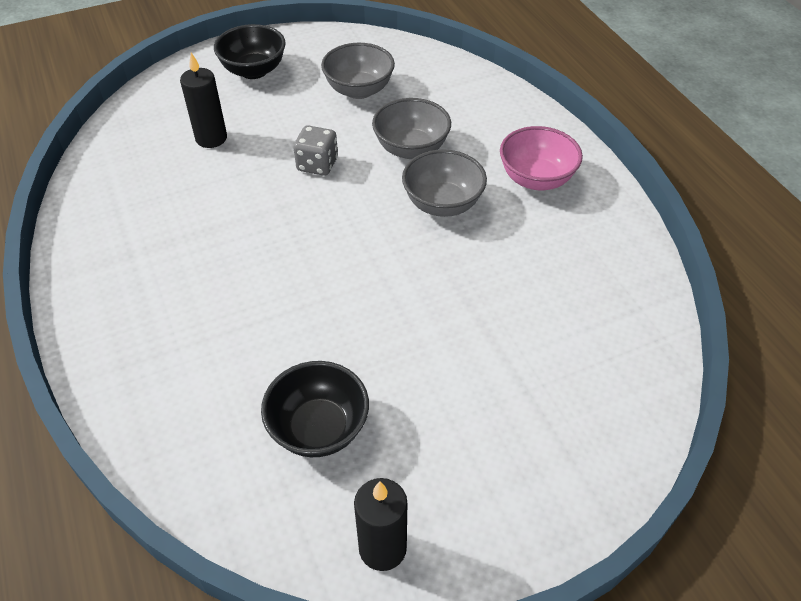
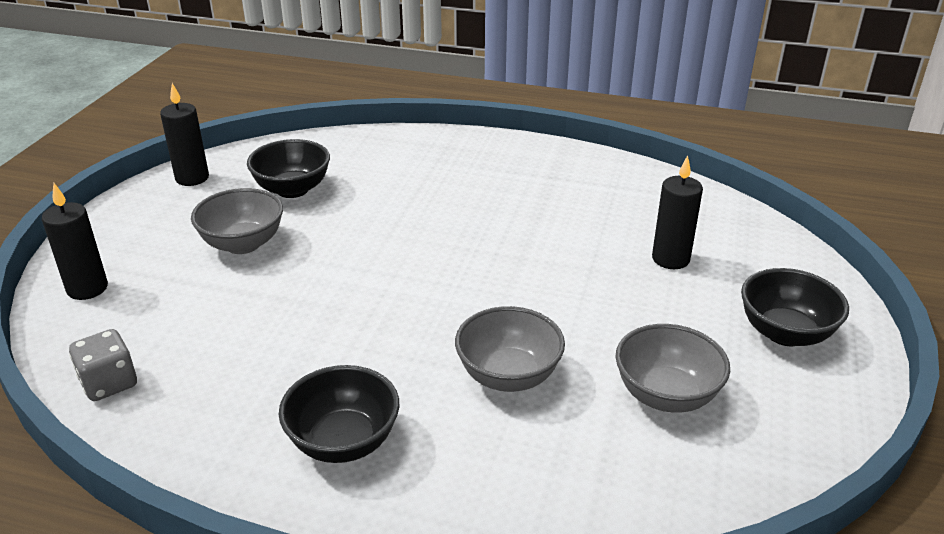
camera: 130 degrees right, 15 degrees down
(317, 164) = (556, 302): grey dice -> grey dice (109, 383)
(442, 204) = (401, 349): grey bowl -> grey bowl (243, 244)
(536, 179) = (343, 441): pink bowl -> black bowl
(603, 438) = (87, 288): none -> black candle

